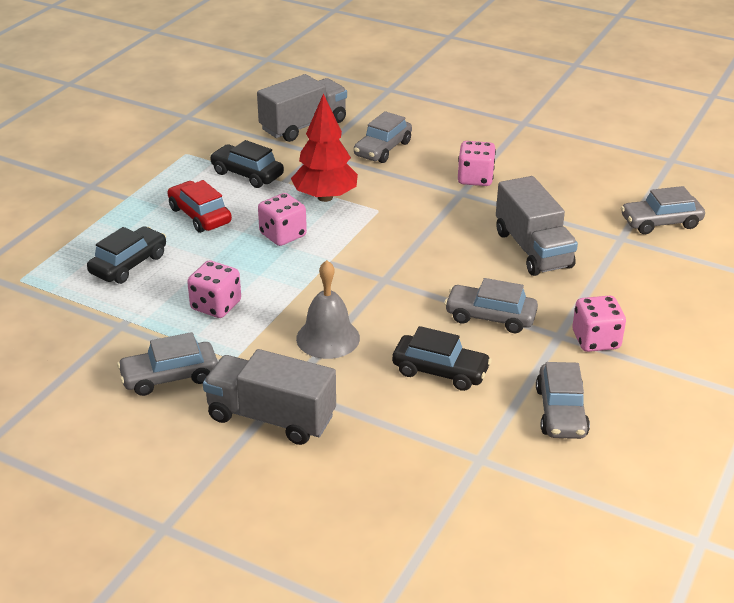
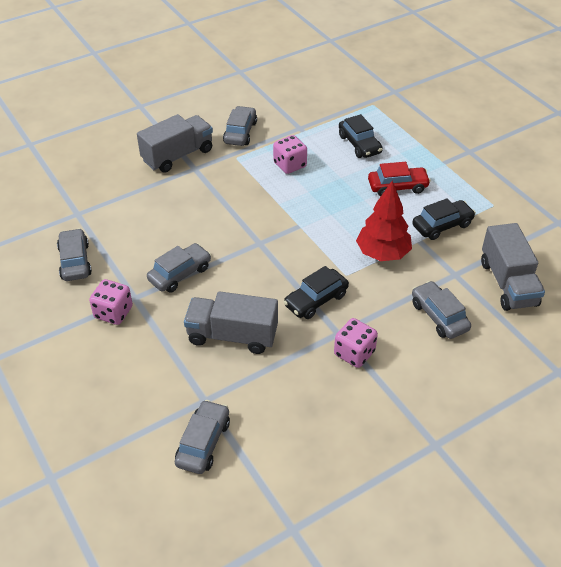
camera: 120 degrees right, 10 degrees up
(283, 235) = (346, 216): pink dice -> none
(328, 338) = (222, 197): grey bell -> none
(440, 371) = (153, 229): black car -> black car (316, 300)
(561, 412) = (75, 261): grey car -> grey car turned 45 degrees clockwise

